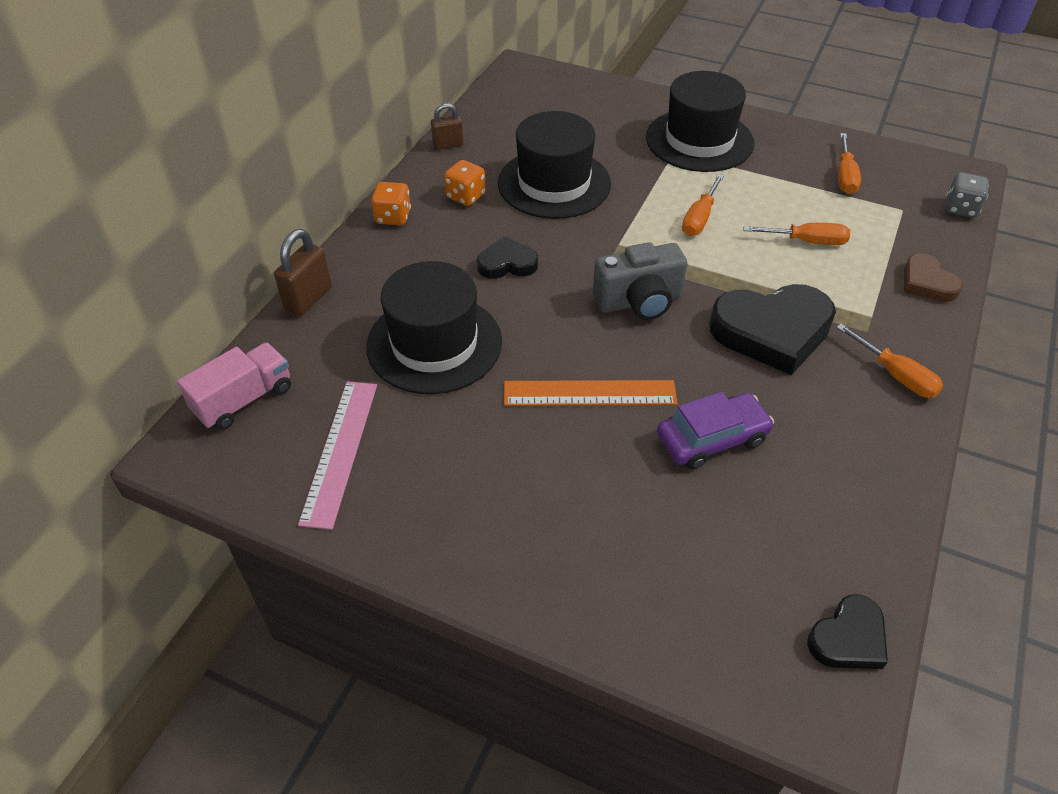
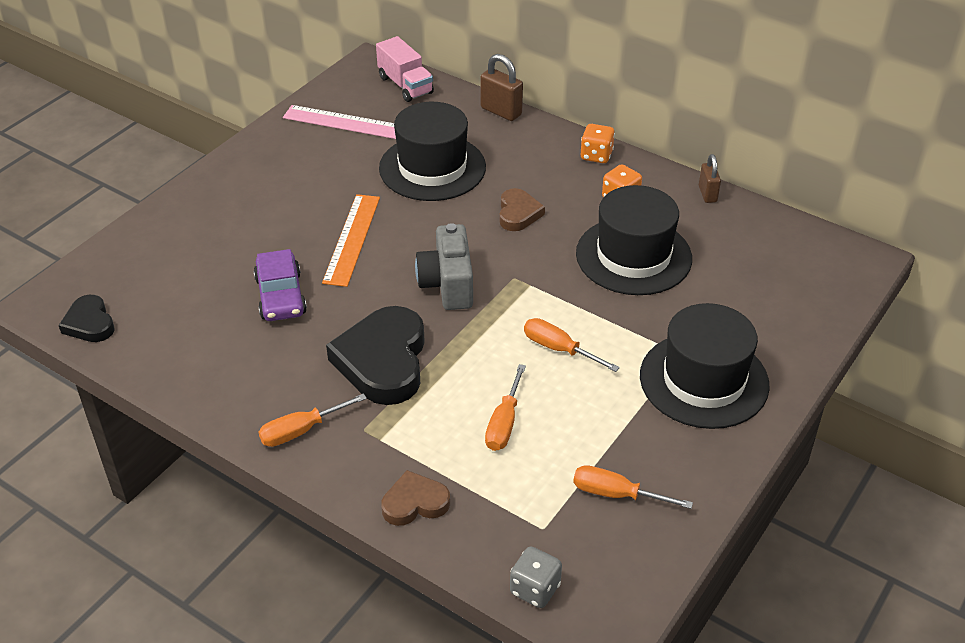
camera: 100 degrees right, 5 degrees down
(507, 263) = (518, 213): black heart -> brown heart

